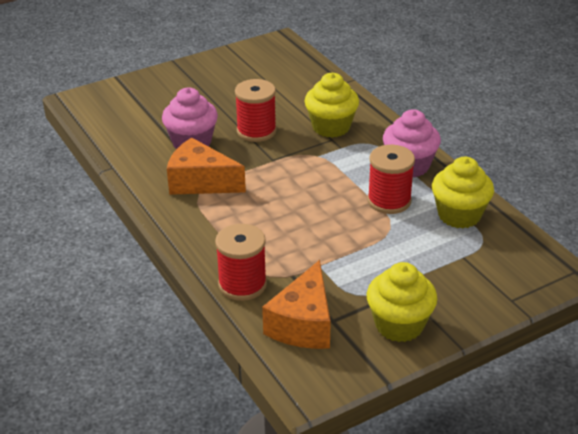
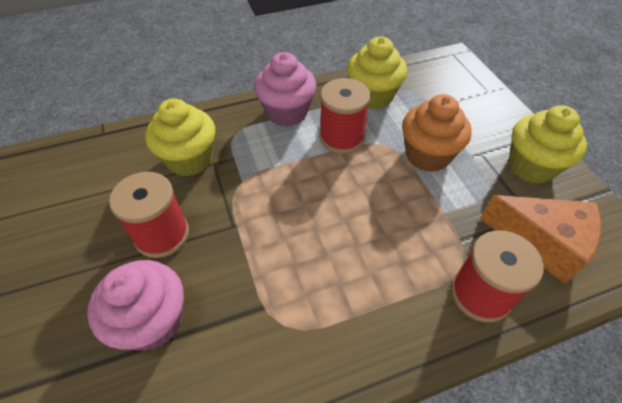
camera: 80 degrees left, 15 degrees up
(200, 182) = (257, 320): orange cheese -> none
(387, 254) = (427, 155): none -> orange cupcake

